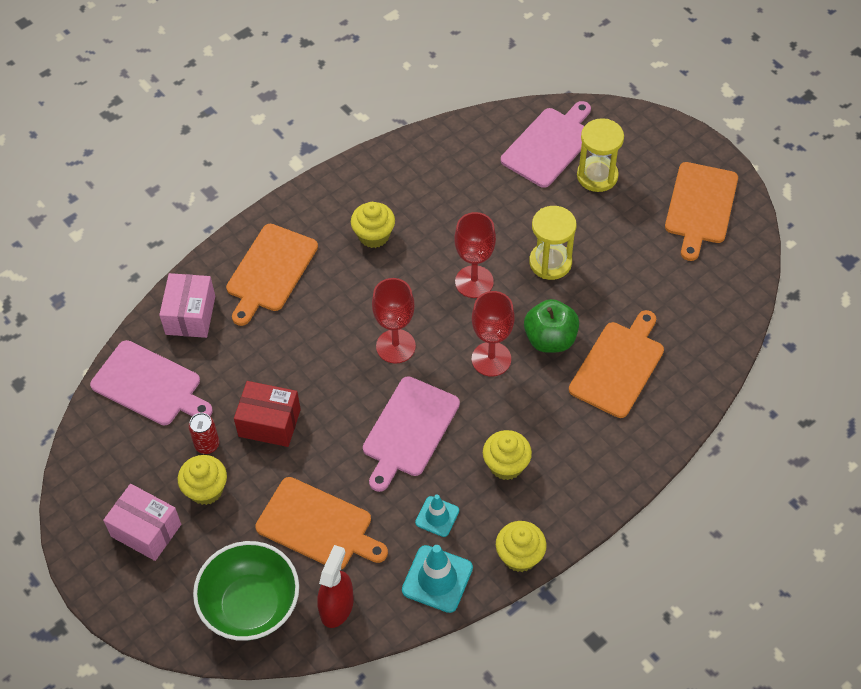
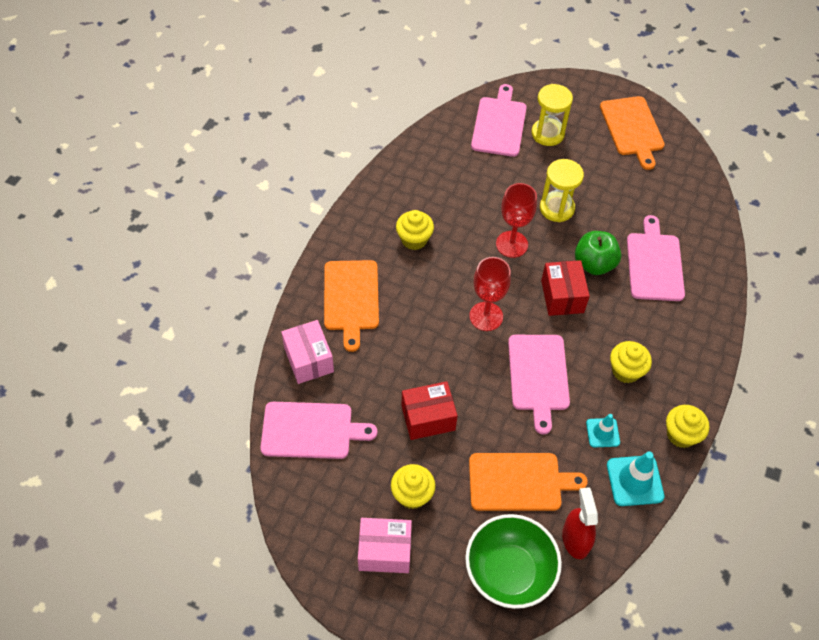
camera: 30 degrees left, 0 degrees up
(207, 444) = (389, 458): red can -> none
(491, 359) = (562, 296): red goblet -> red box
(618, 366) = (654, 264): orange cutting board -> pink cutting board

